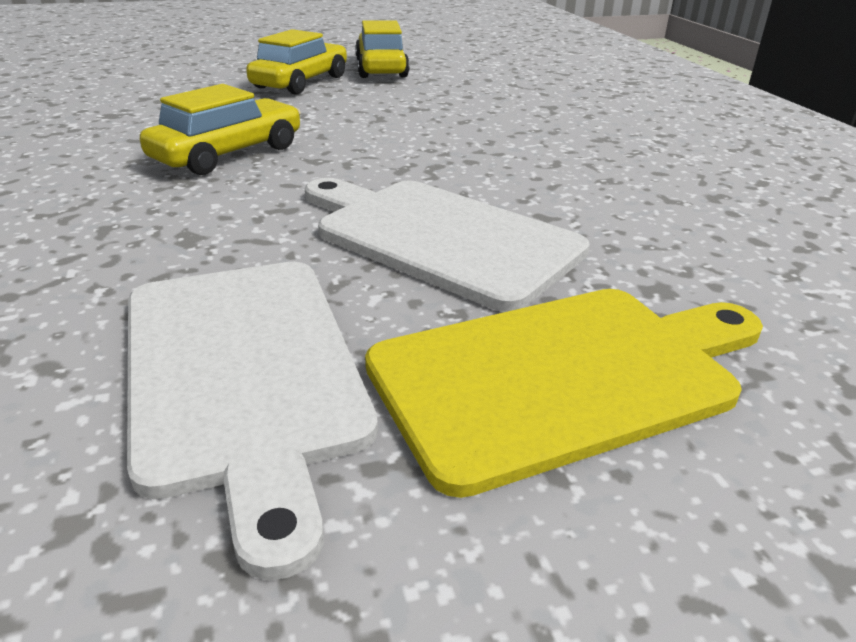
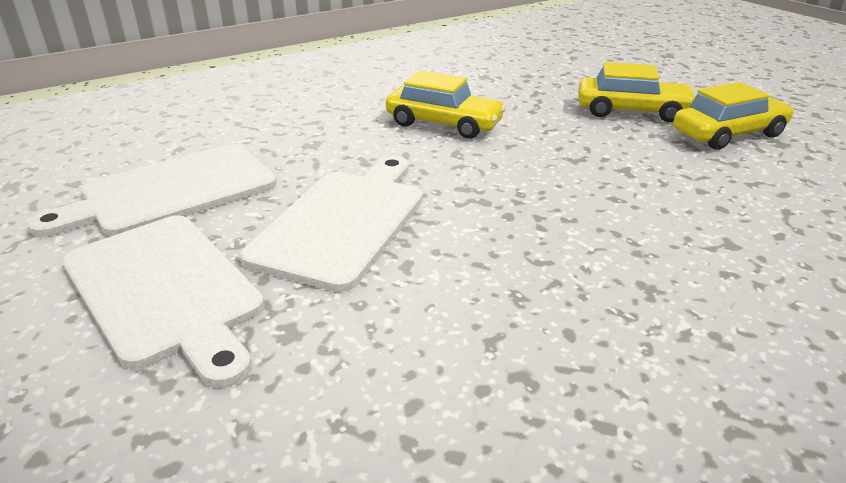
camera: 75 degrees right, 0 degrees up
(563, 376) = (165, 290): yellow cutting board -> white cutting board

